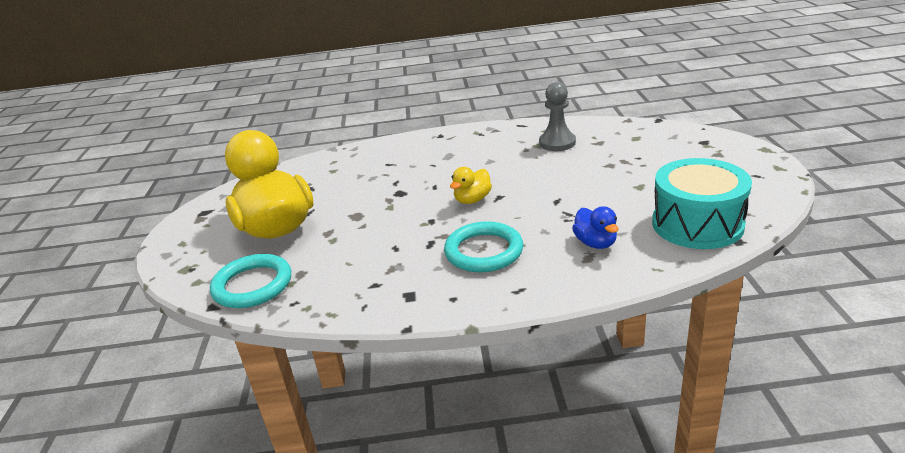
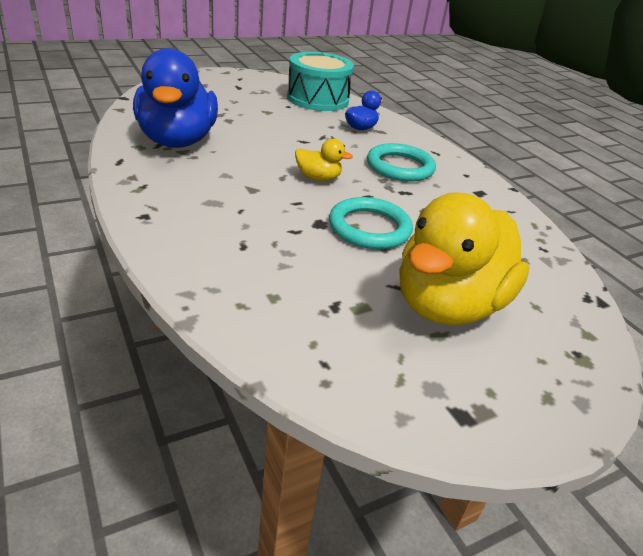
camera: 120 degrees left, 5 degrees up
(252, 285) = (550, 284): turquoise ring -> turquoise ring (369, 228)
(557, 143) = (177, 141): grey pawn -> blue duck

